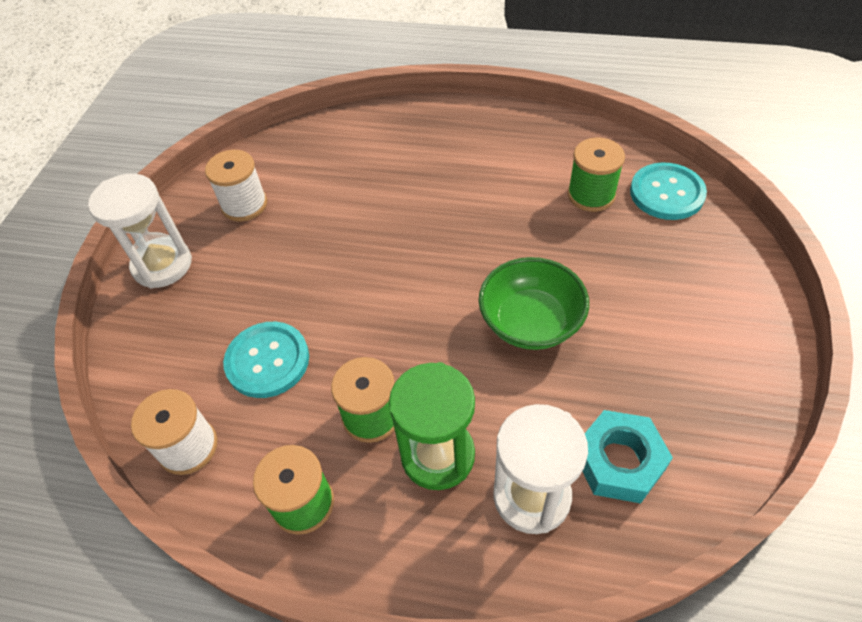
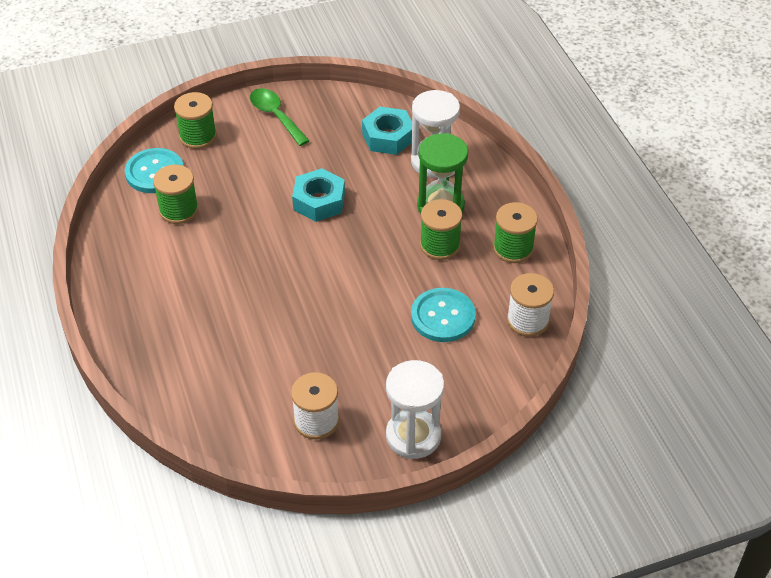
camera: 125 degrees left, 5 degrees down
(530, 322) = (319, 201): green bowl -> turquoise nut
(718, 248) = (198, 136): none -> green spool
(728, 342) = (276, 116): none -> green spoon

